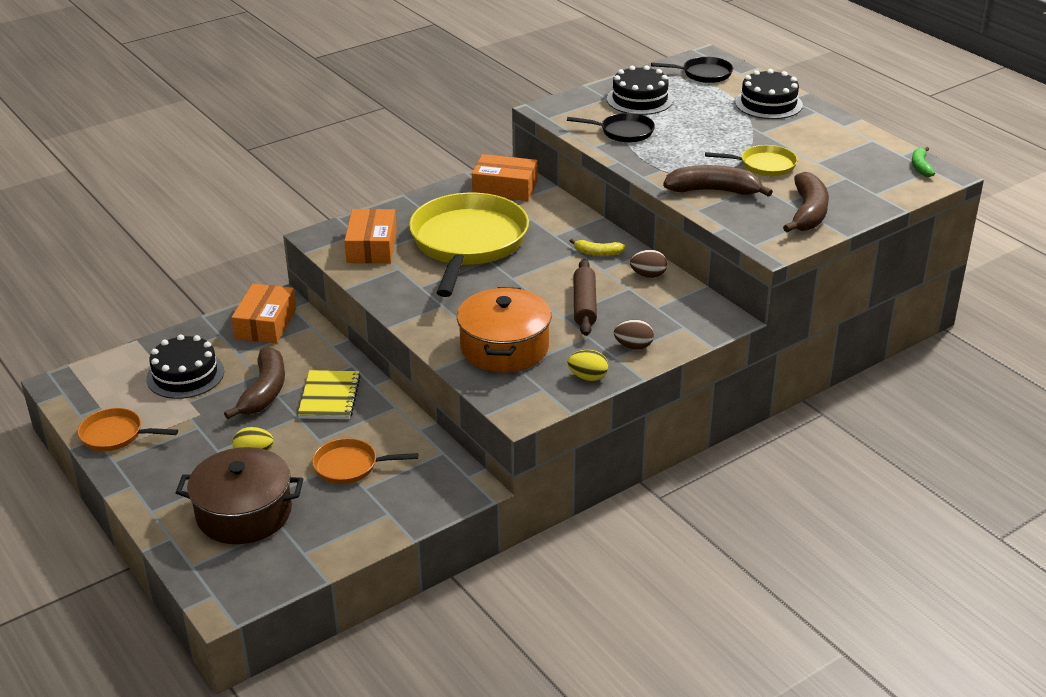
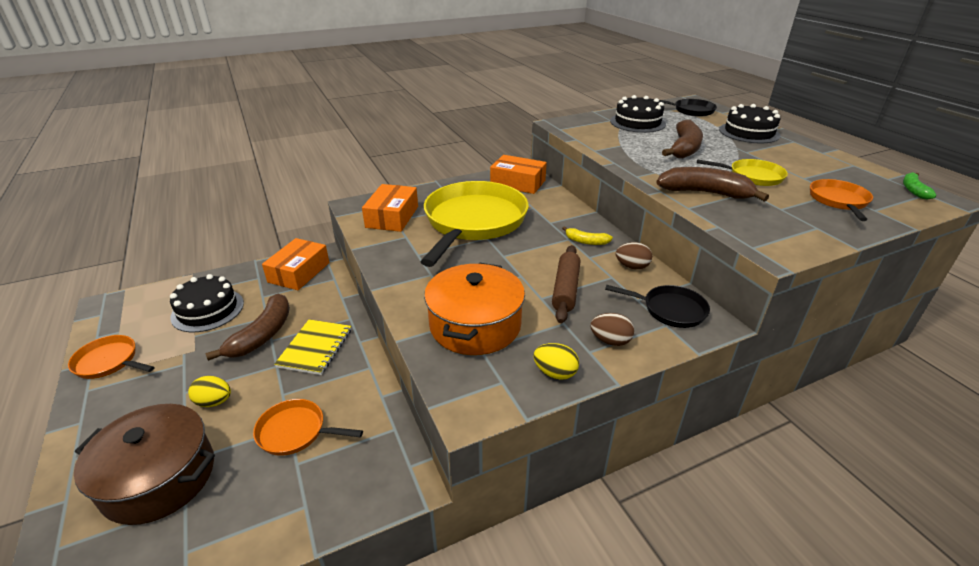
camera: 10 degrees right, 0 degrees up
(623, 132) = (621, 142): black pan -> black pan (670, 310)
(808, 213) = (806, 221): brown banana -> brown banana (684, 148)
(844, 187) = (838, 201): none -> orange pan

